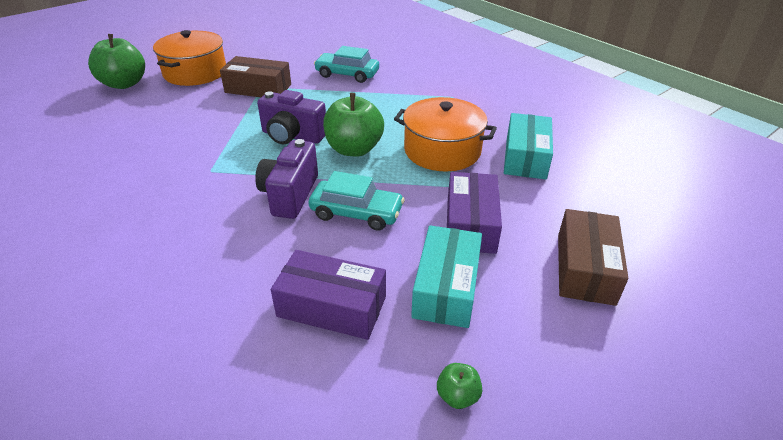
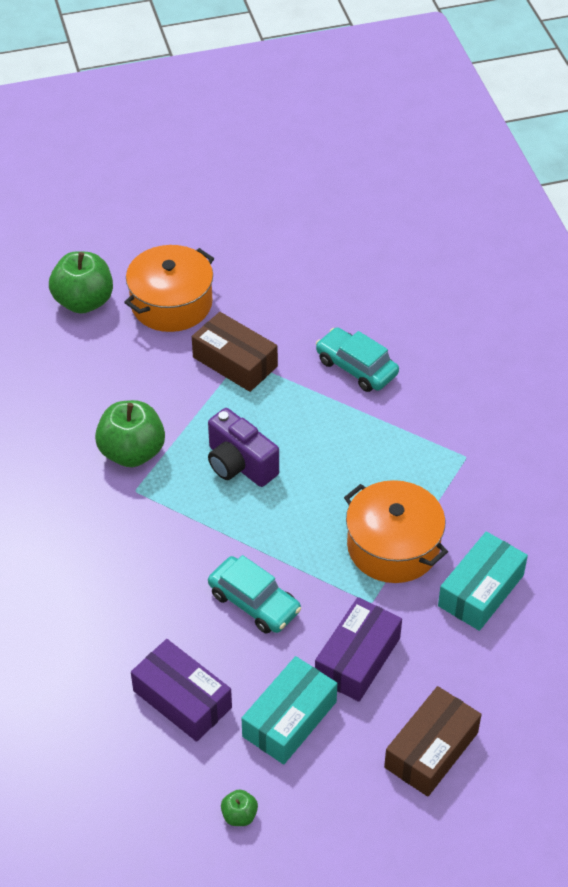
camera: 25 degrees right, 10 degrees up
(290, 195) = (200, 554): purple camera -> none
(354, 149) = (296, 510): green apple -> green apple (132, 452)

